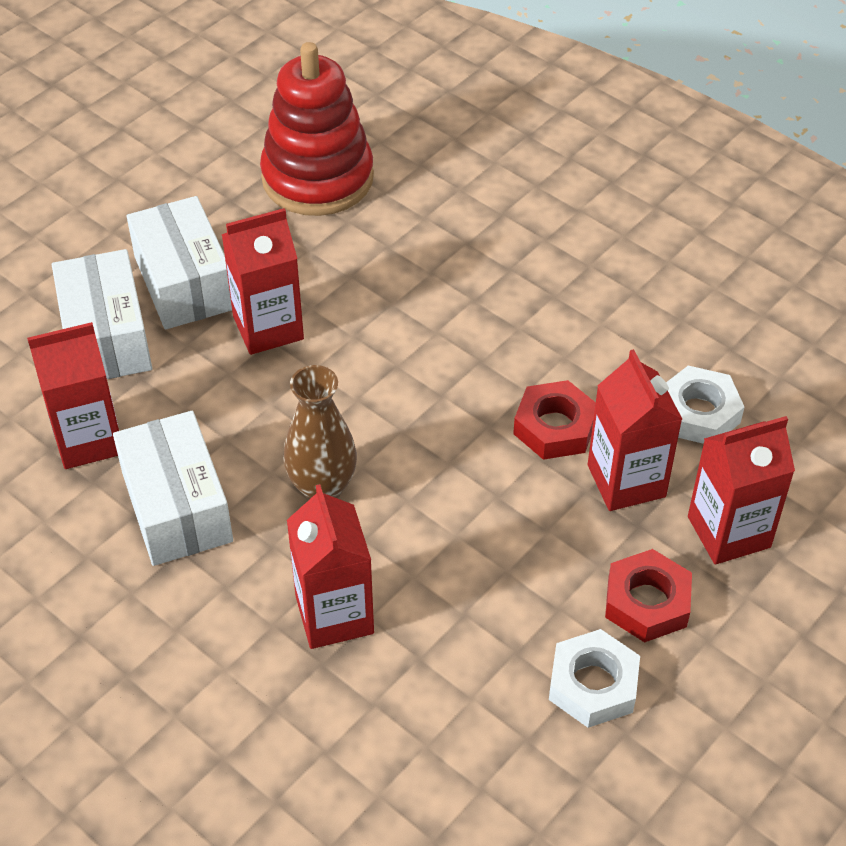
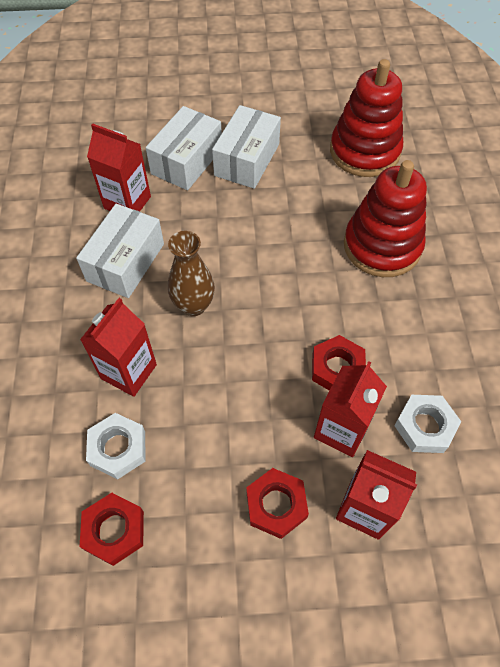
camera: 45 degrees right, 10 degrees up
(268, 328) = (258, 208): red carton -> none
(457, 269) = (382, 246): none -> red stacking toy
(518, 772) = (114, 530): none -> red nut
(593, 685) = (199, 522): white nut -> white nut (118, 448)

